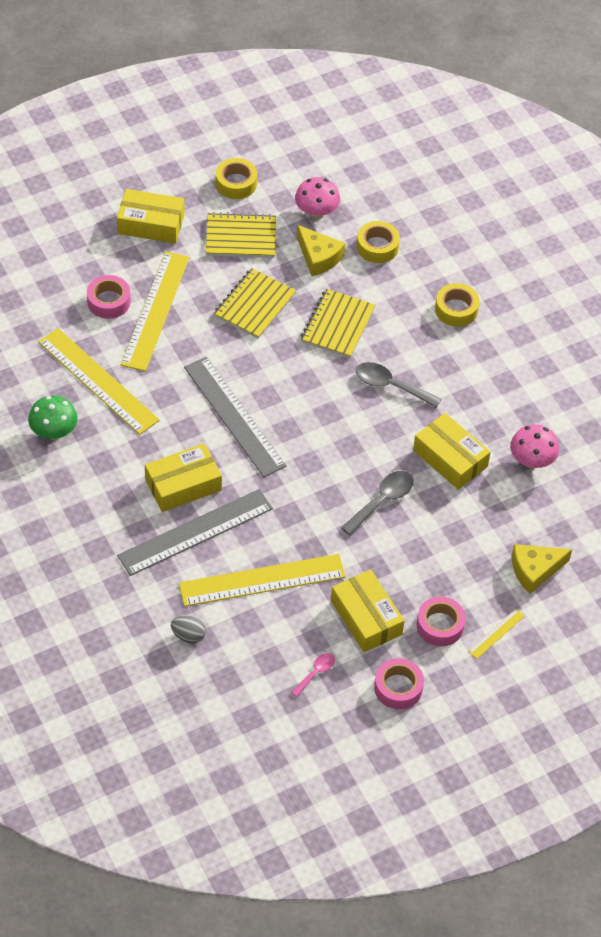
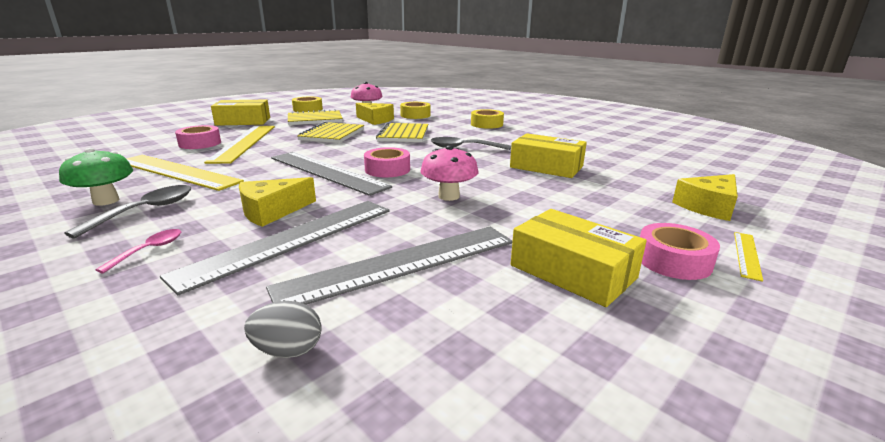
camera: 15 degrees left, 30 degrees down
(183, 485) = (272, 211): yellow box -> yellow cheese
(262, 580) = (401, 264): yellow ruler -> grey ruler
(316, 673) = (555, 352): pink spoon -> pink spoon (149, 250)
(382, 501) = (507, 192): grey spoon -> grey spoon (145, 211)
(398, 688) = (708, 340): pink tape -> pink tape (387, 169)
(531, 460) = (614, 160): pink mushroom -> pink mushroom (449, 196)

